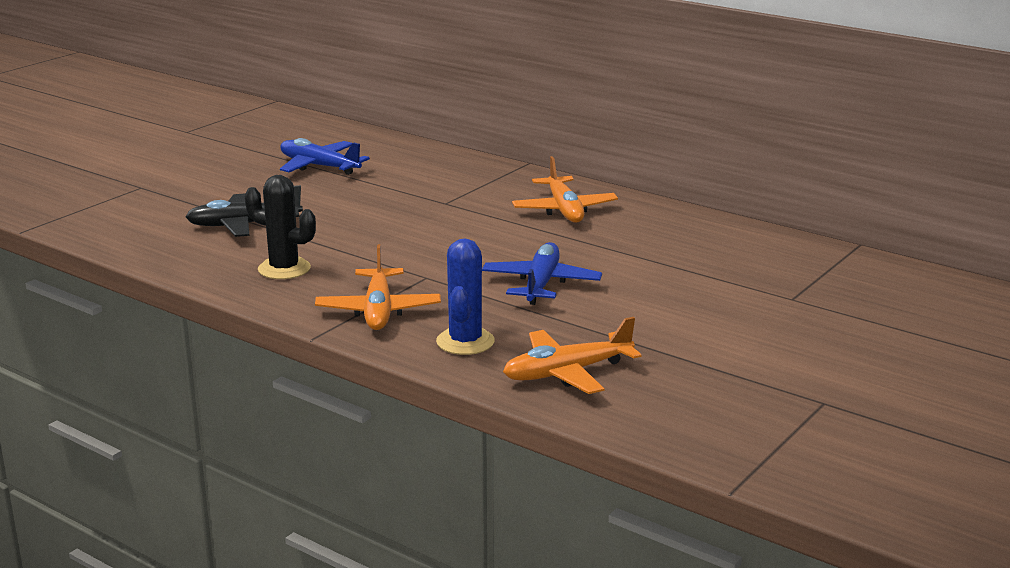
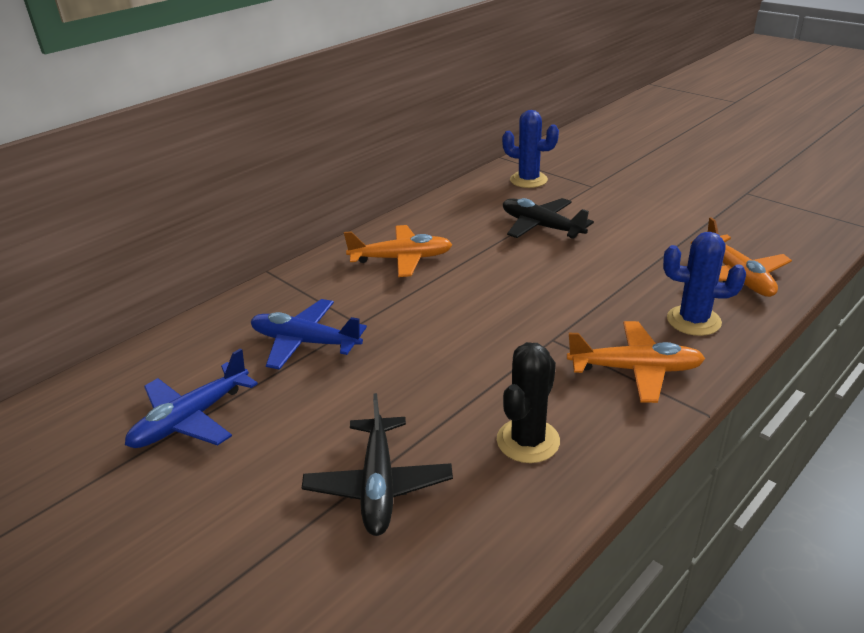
camera: 80 degrees left, 10 degrees up
(541, 284) = (569, 278): blue plane -> blue plane (305, 342)
(659, 270) = (541, 226): none -> black plane
(791, 262) = (528, 180): none -> blue cactus

